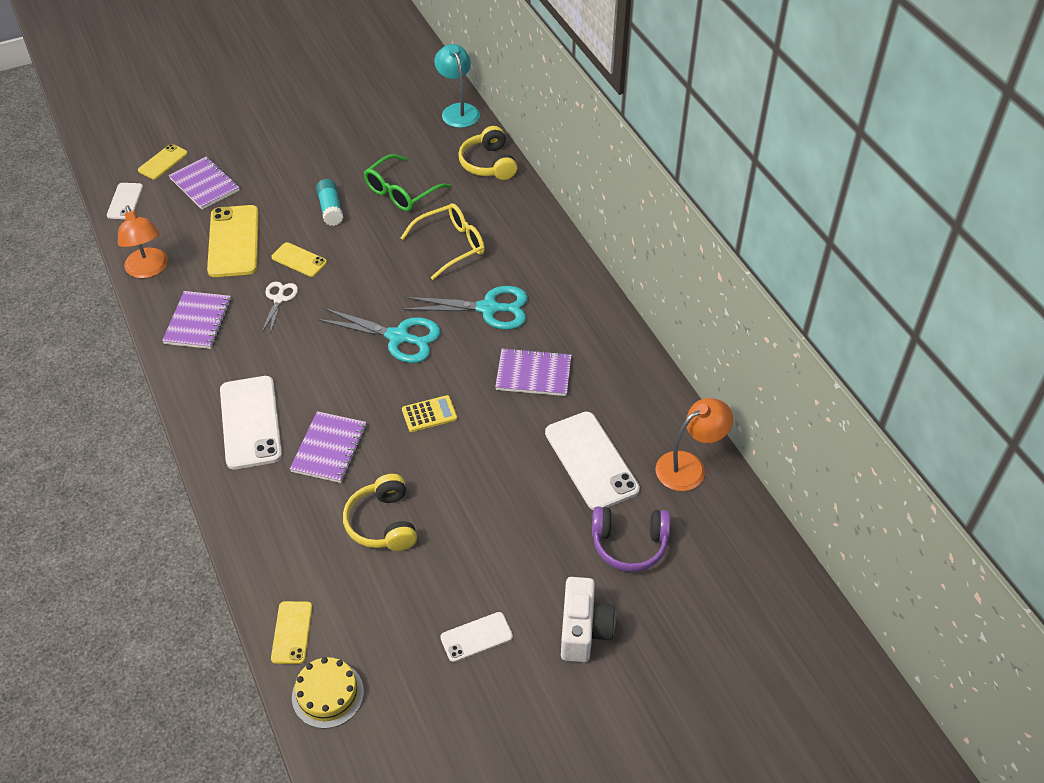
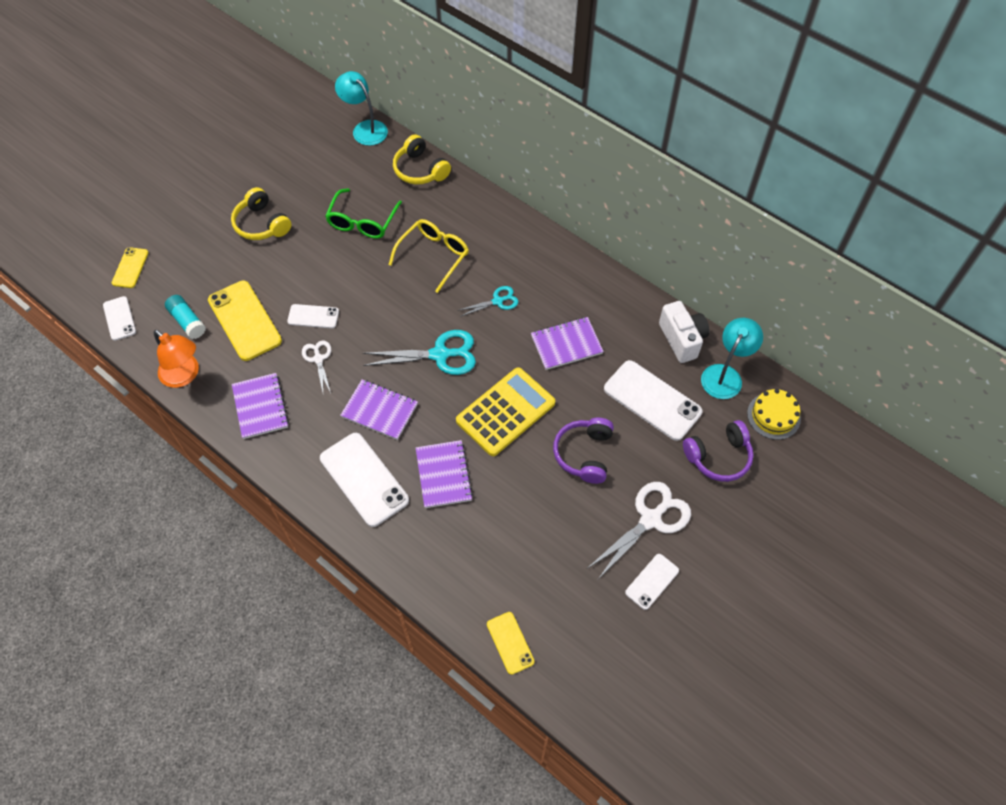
camera: 25 degrees left, 10 degrees up
(204, 185) = (184, 276): purple notebook -> purple notebook (379, 410)
(299, 260) = (313, 316): yellow phone -> white phone
(327, 694) = (569, 679): yellow cake -> yellow cake (773, 416)
(330, 209) = (311, 259): turquoise glue stick -> turquoise glue stick (187, 321)
(382, 523) = (525, 520): yellow headphones -> yellow headphones (261, 224)
(429, 414) = (505, 412): yellow calculator -> yellow calculator, size x2.04
(484, 485) = (584, 454): none -> purple headphones
(488, 308) = (497, 301): turquoise scissors -> turquoise scissors, size x0.57
(514, 576) = (650, 519): none -> white scissors
(583, 630) = (725, 540): white camera -> white camera (682, 339)
(689, 466) = (725, 375): orange lamp -> turquoise lamp

